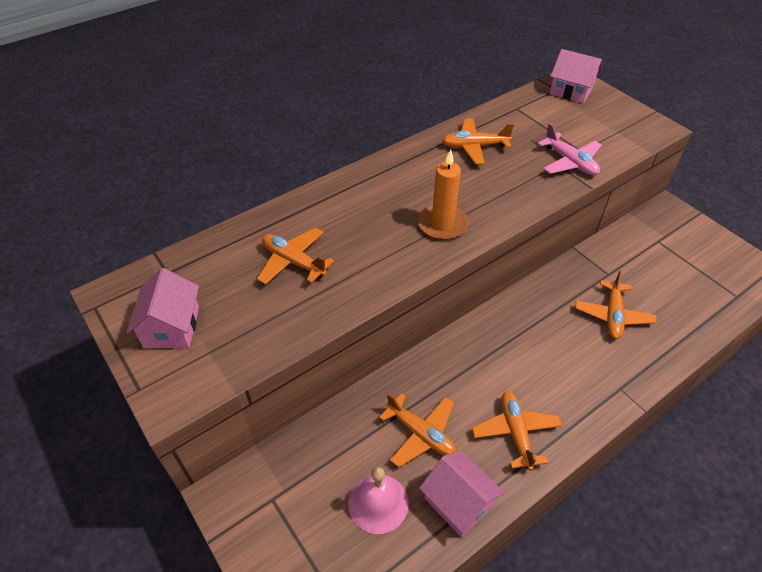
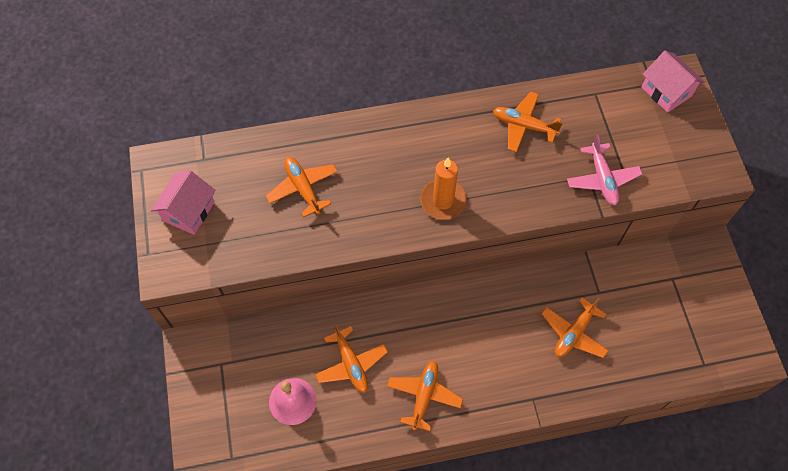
camera: 25 degrees right, 15 degrees up
(458, 502) = (349, 427): pink house -> none

